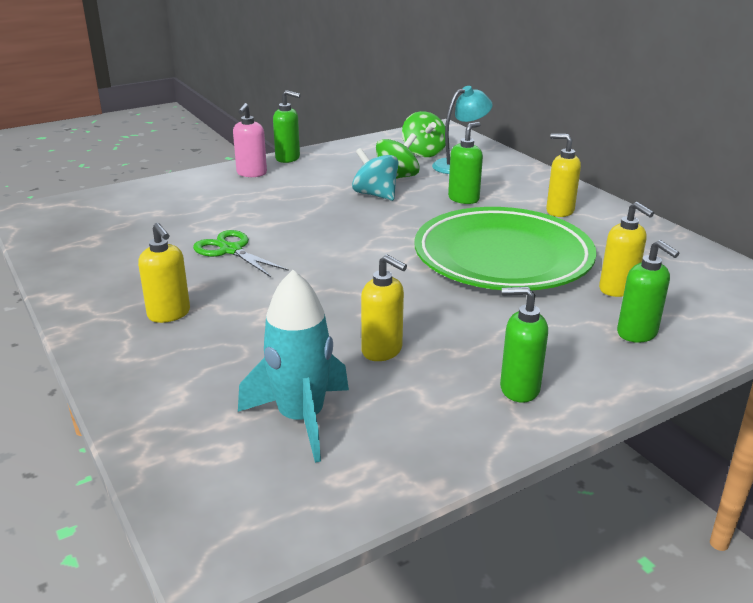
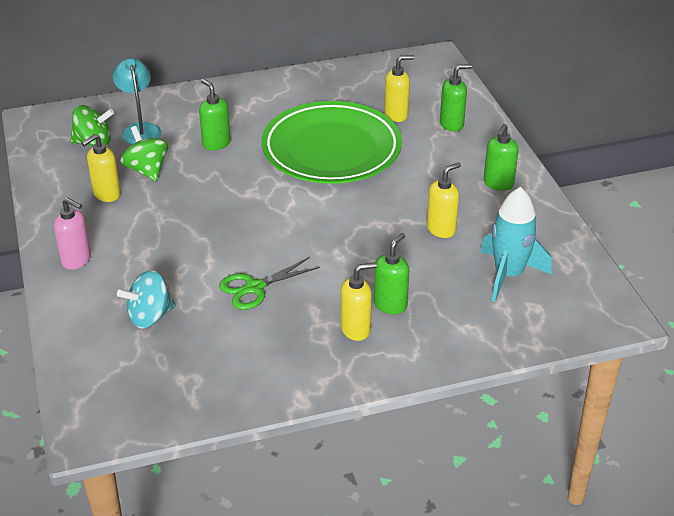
camera: 75 degrees left, 10 degrees up
(288, 158) = (49, 230): green soap dispenser -> green soap dispenser (390, 305)
(375, 195) = (179, 189): turquoise spinning top -> turquoise spinning top (150, 316)
(559, 211) = (265, 104): yellow soap dispenser -> yellow soap dispenser (106, 194)

